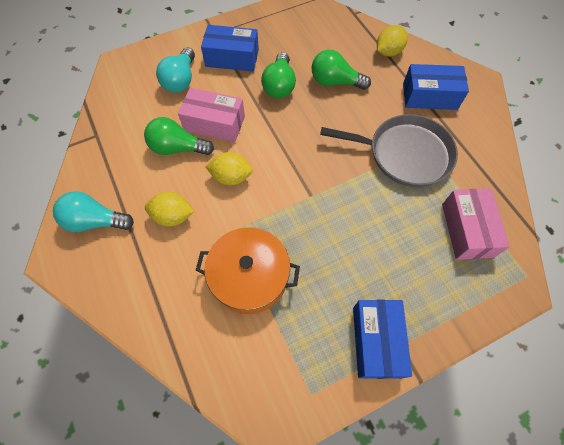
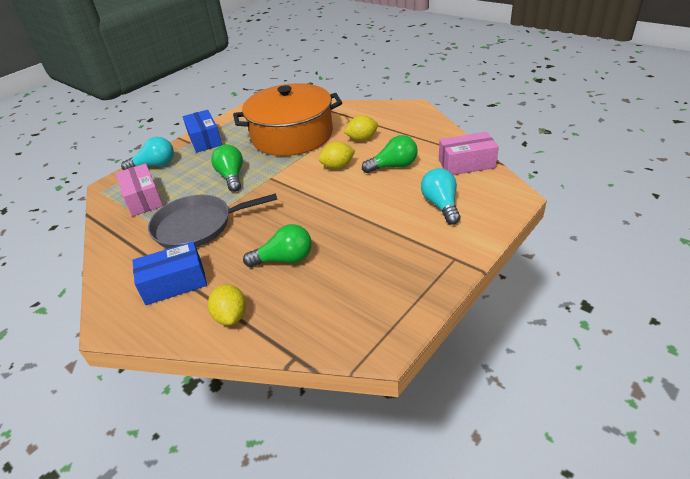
camera: 160 degrees right, 25 degrees down
(95, 221) = (409, 122): turquoise light bulb -> turquoise light bulb (155, 165)
(214, 123) = (378, 188): pink box -> pink box (466, 164)
(232, 58) = (410, 241): blue box -> none
(250, 276) = (292, 135): orange pot -> orange pot, size x1.62
(279, 85) = (341, 235): green light bulb -> green light bulb (231, 177)
(388, 52) = (231, 316): yellow lemon -> yellow lemon turned 45 degrees counterclockwise

